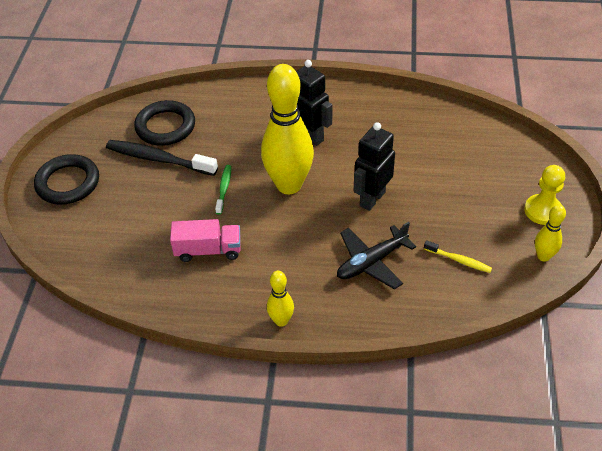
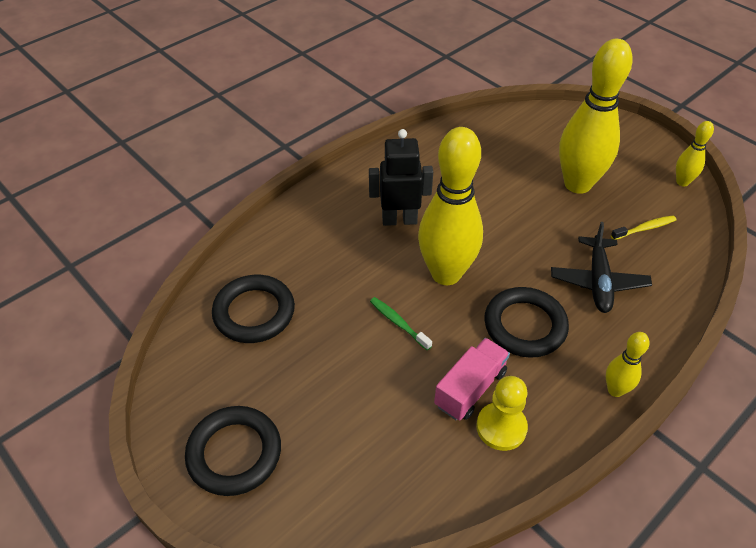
camera: 50 degrees left, 0 degrees up
(158, 159) = (295, 348): black toothbrush -> none
(287, 247) = (525, 325): none -> black ring
(372, 199) = (522, 232): black robot -> none
(459, 200) = (577, 184): none -> yellow bowling pin
(542, 211) = (634, 151): yellow pawn -> yellow pawn (501, 427)

